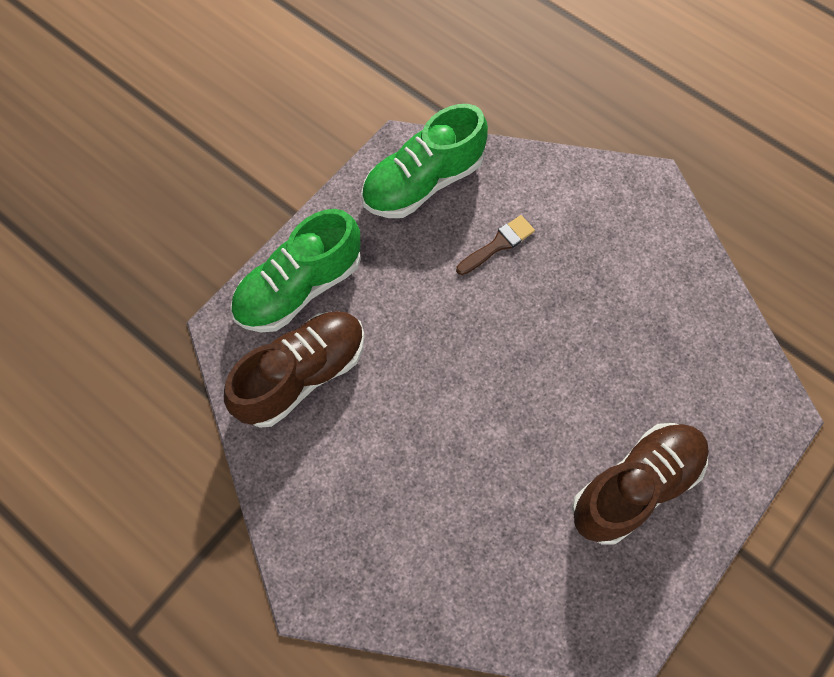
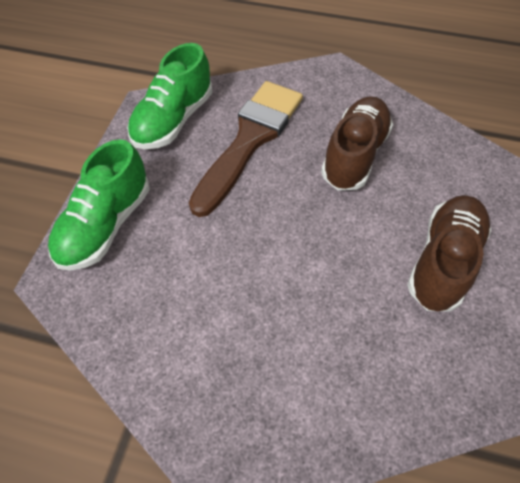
camera: 25 degrees left, 10 degrees down
(302, 375) = (136, 289): brown shoe -> brown shoe (354, 155)
(498, 244) = (250, 140): brown brush -> brown brush, size x2.46

